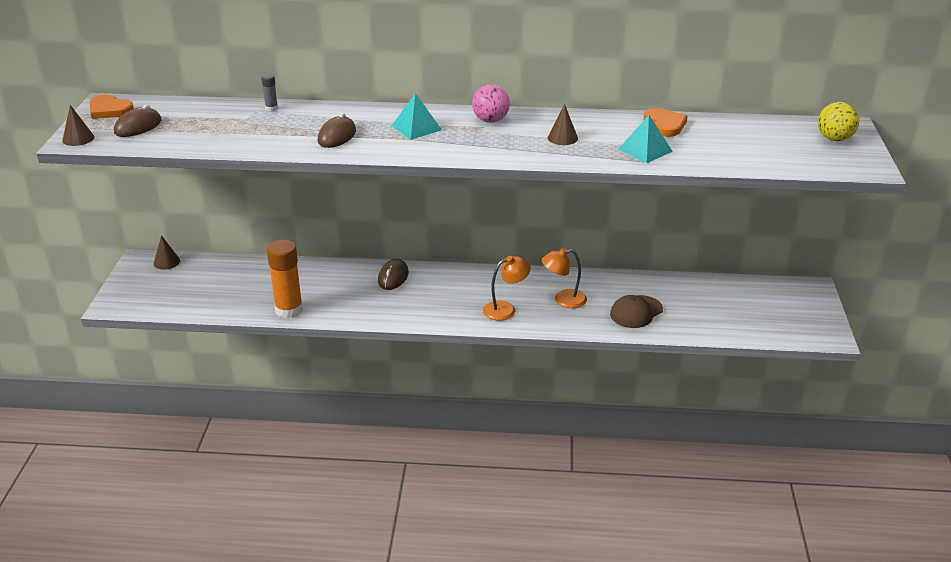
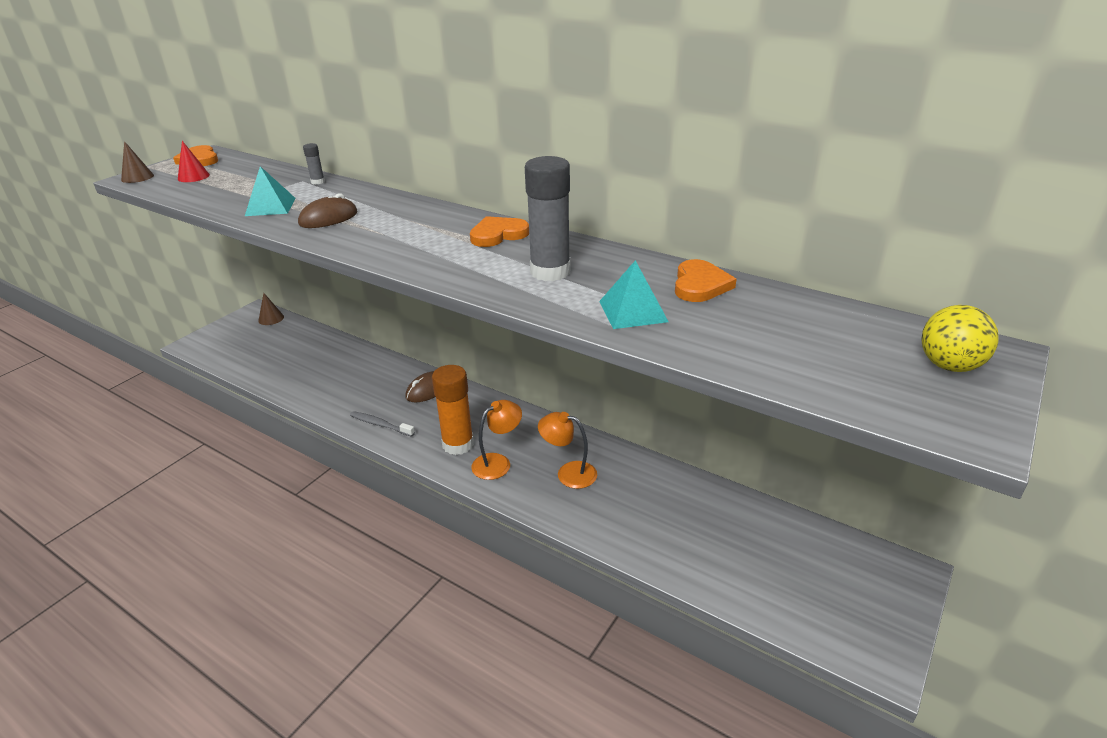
camera: 30 degrees right, 0 degrees up
(138, 127) = (193, 177): brown mouse -> red cone
(289, 310) = (308, 393): orange glue stick -> orange glue stick (458, 444)
(383, 313) = (380, 425): none -> grey toothbrush
(416, 128) = (413, 226): turquoise pyramid -> turquoise pyramid (270, 207)
(490, 120) = (498, 235): pink ball -> orange heart
(505, 309) = (498, 462): orange lamp -> orange lamp turned 45 degrees counterclockwise
(562, 138) = (550, 272): brown cone -> grey glue stick
(636, 312) = (638, 519): brown cap -> none

